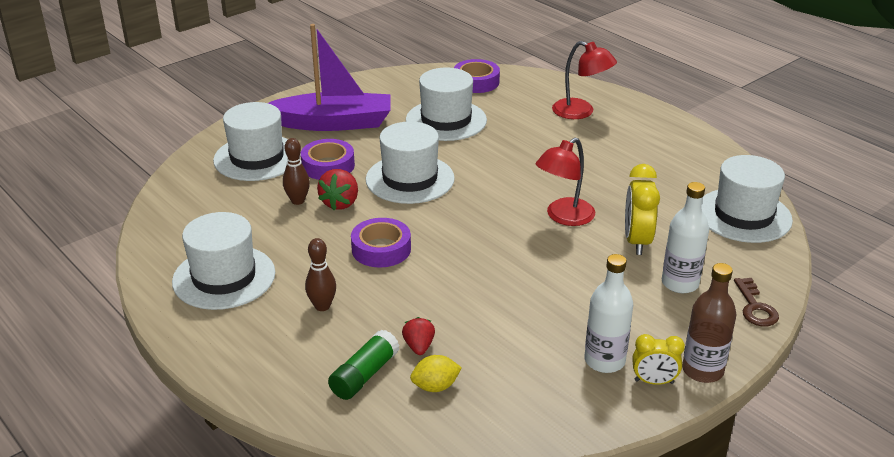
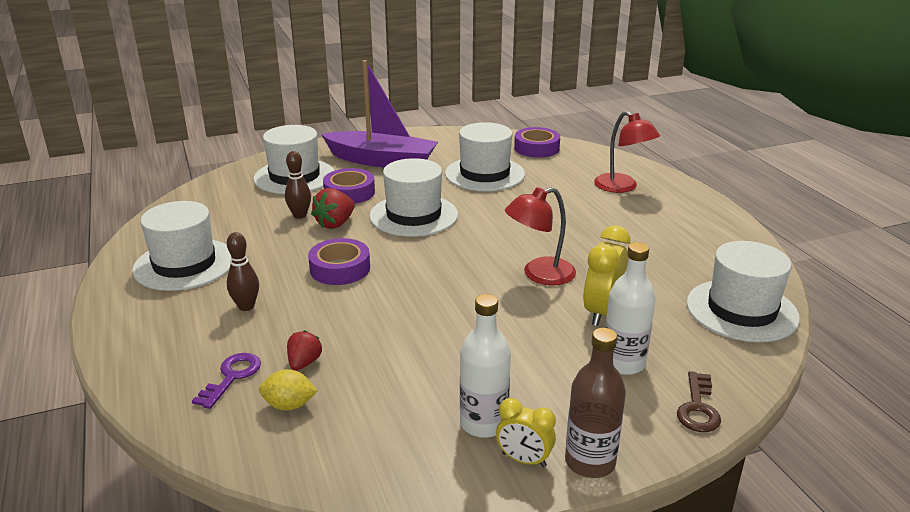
camera: 20 degrees right, 5 degrees down
(364, 375) = (231, 377): green glue stick -> purple key

